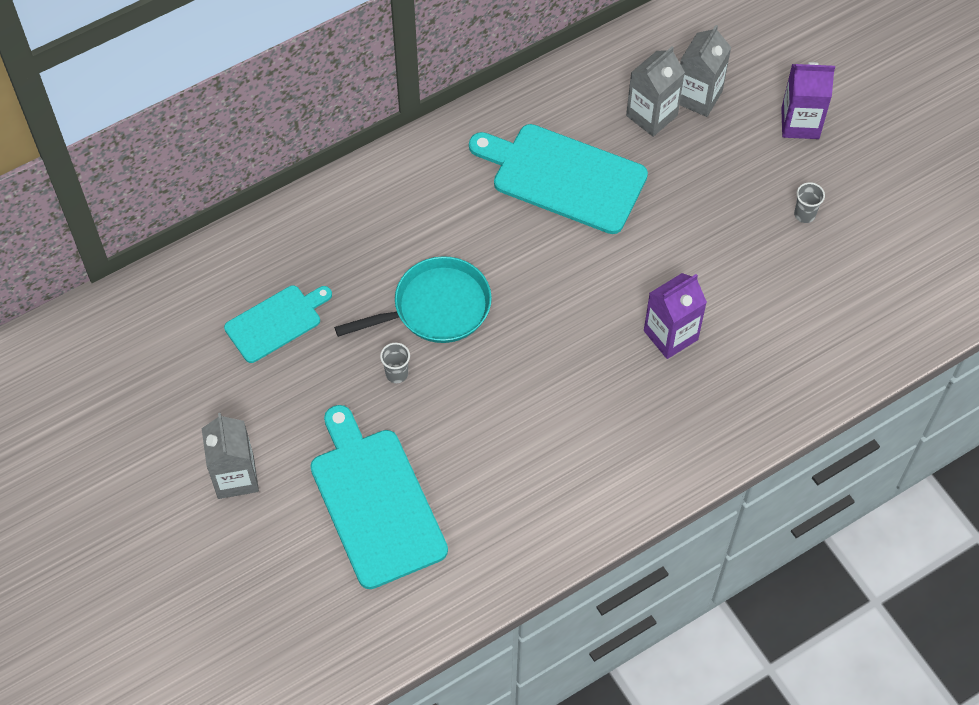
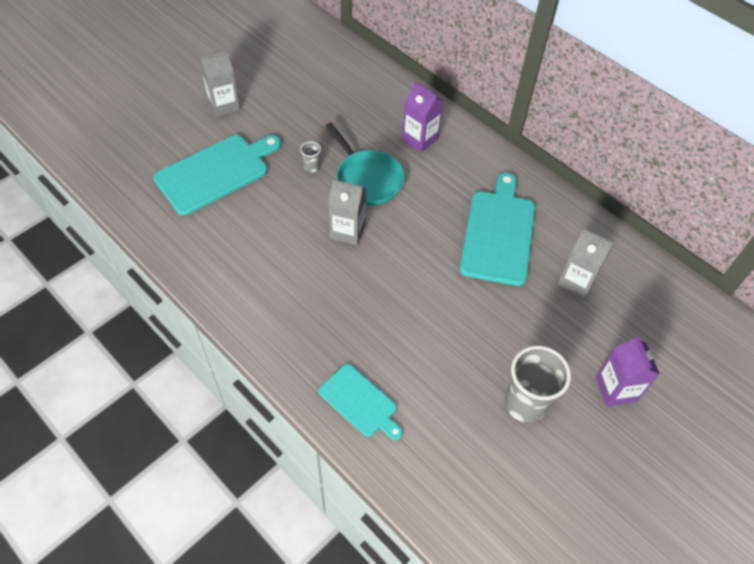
camera: 75 degrees right, 5 degrees down
(276, 322) = (335, 103): turquoise cutting board -> turquoise cutting board (360, 402)
(670, 335) = (382, 321): purple carton -> purple carton (420, 139)
(698, 97) = (608, 310): grey carton -> grey carton (347, 231)
(804, 214) = (525, 404): grey cup -> grey cup, size x2.26

